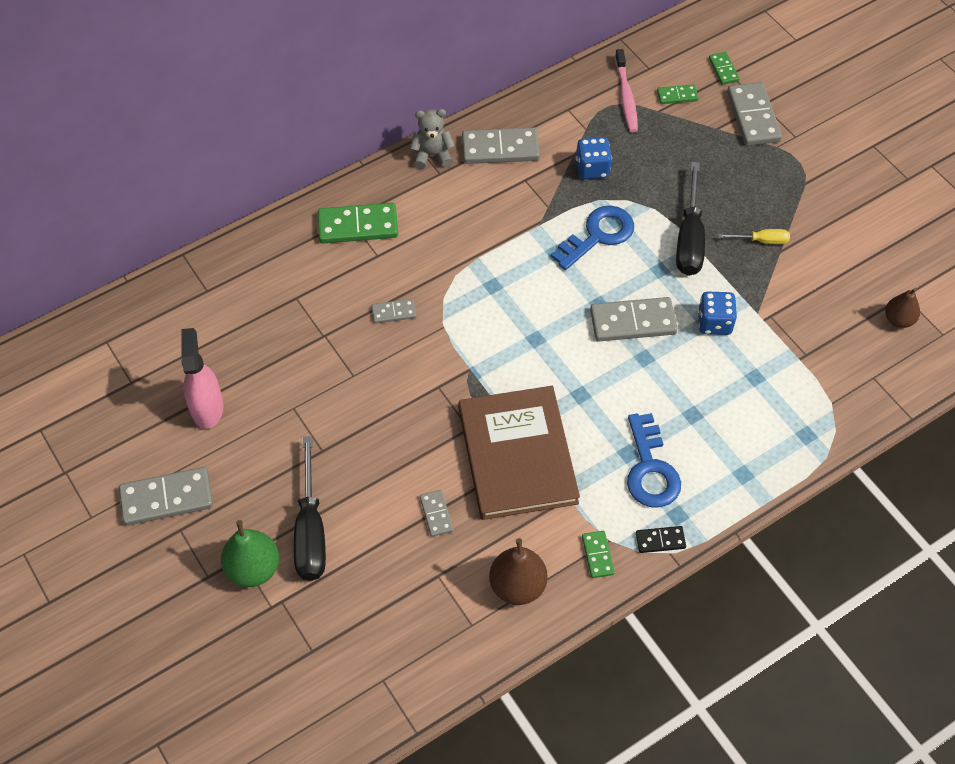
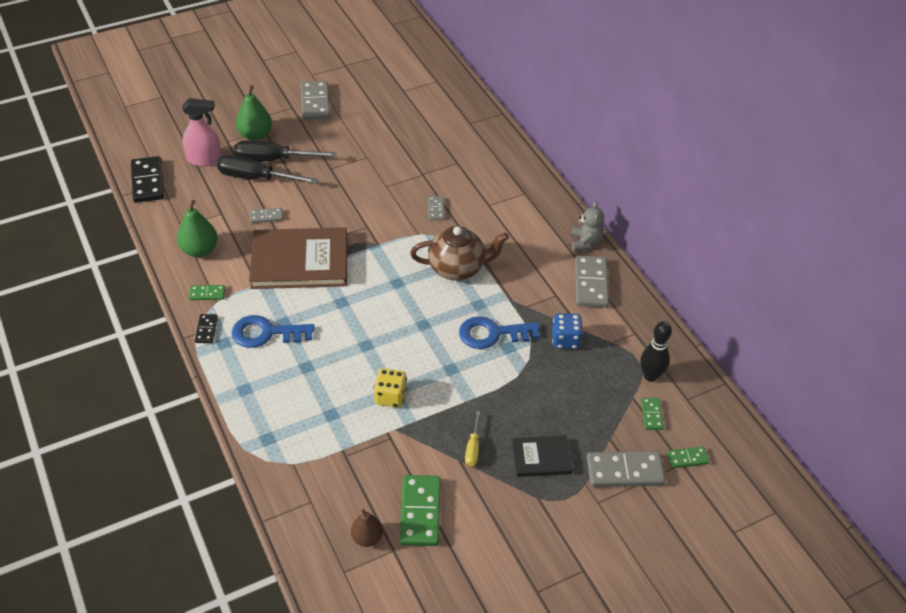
camera: 95 degrees right, 10 degrees down
(207, 407) = (376, 120): pink spray bottle -> pink spray bottle (204, 159)
(358, 226) = (517, 197): green domino -> green domino (420, 512)
(380, 702) = (147, 182): none -> black domino
(499, 278) = (457, 268): none -> brown teapot
(517, 586) = (199, 250): brown pear -> green pear
(598, 235) = (492, 334): blue key -> blue key turned 120 degrees clockwise
(626, 96) = (650, 376): pink toothbrush -> black bowling pin
(633, 322) = (401, 343): grey domino -> none
(689, 238) = (481, 395): black screwdriver -> black screwdriver (256, 178)
(714, 323) = (390, 397): blue dice -> yellow dice
(757, 182) = (541, 458): none -> black book

